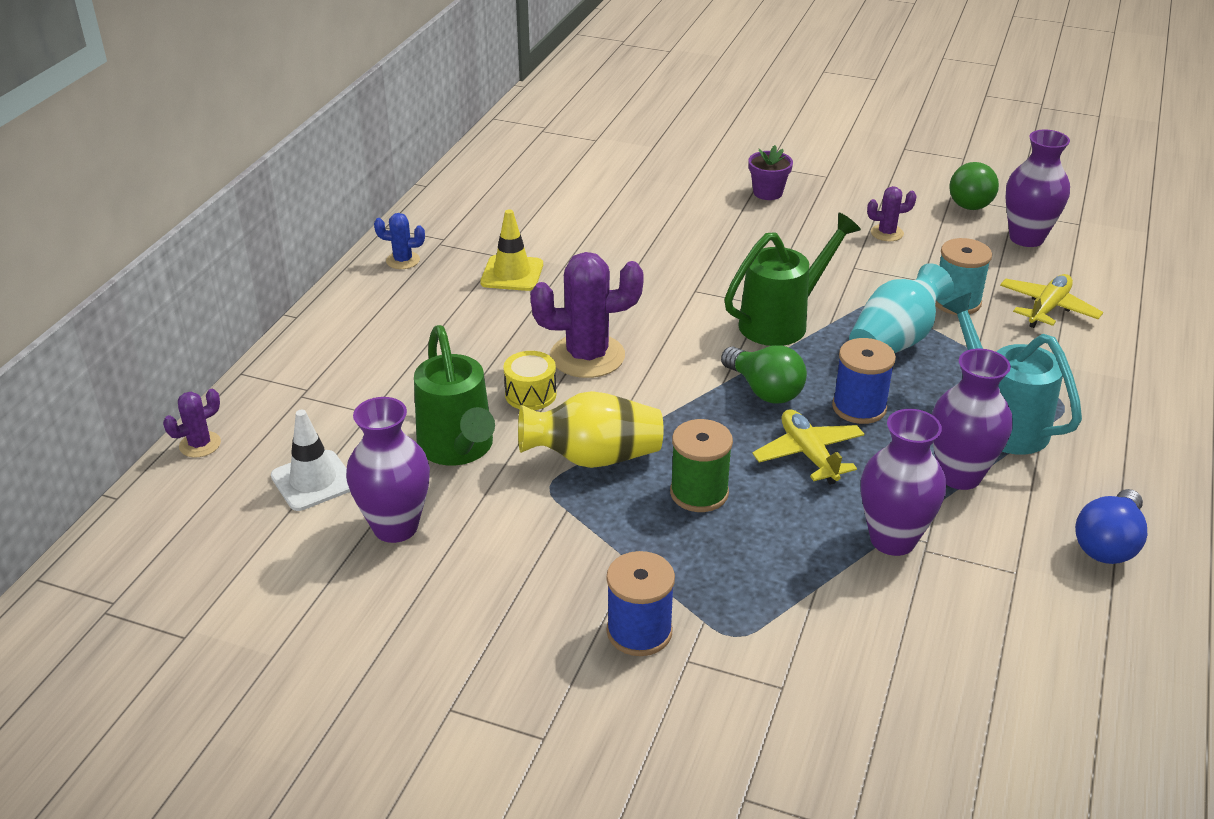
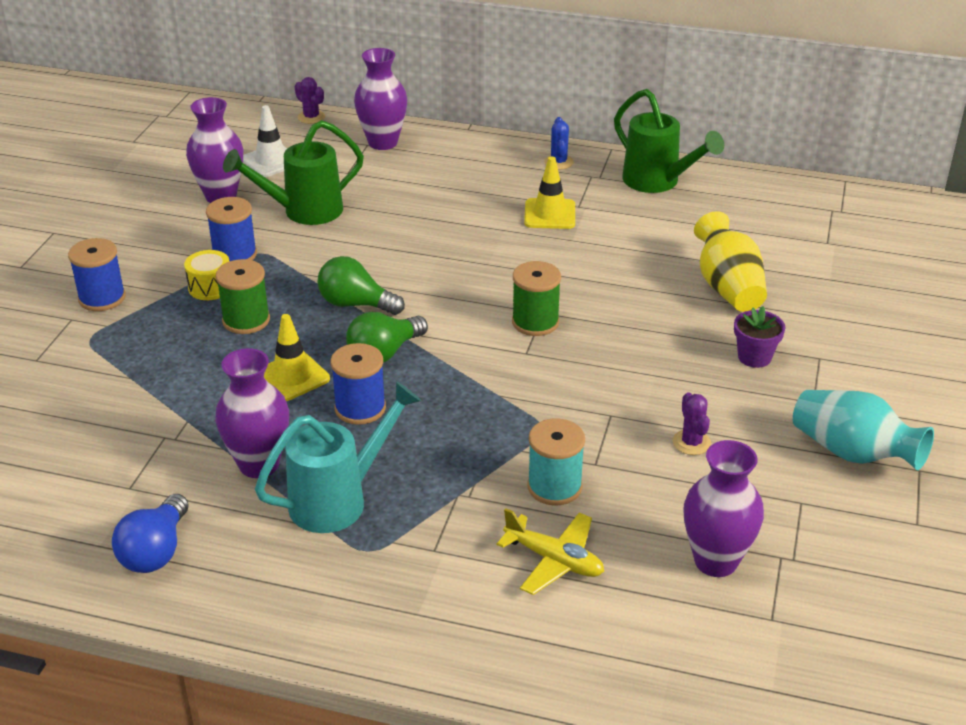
camera: 85 degrees right, 0 degrees up
(530, 394) = (373, 236): yellow drum -> yellow drum (210, 287)
(551, 508) = (234, 255): none -> blue spool
(587, 356) = (427, 259): purple cactus -> none
(593, 457) = (292, 270): yellow vase -> yellow vase (728, 287)
(712, 295) = (535, 322): none -> green spool
(782, 322) = (496, 364): green watering can -> green watering can (657, 182)
(808, 454) = (292, 377): yellow plane -> yellow traffic cone
(892, 539) = (179, 419): purple vase -> purple vase (383, 142)
(895, 341) = (472, 437): turquoise vase -> turquoise vase (852, 453)
(972, 201) = (796, 521): green light bulb -> green light bulb (356, 304)
(1108, 544) = (156, 551): blue light bulb -> blue light bulb turned 105 degrees counterclockwise

